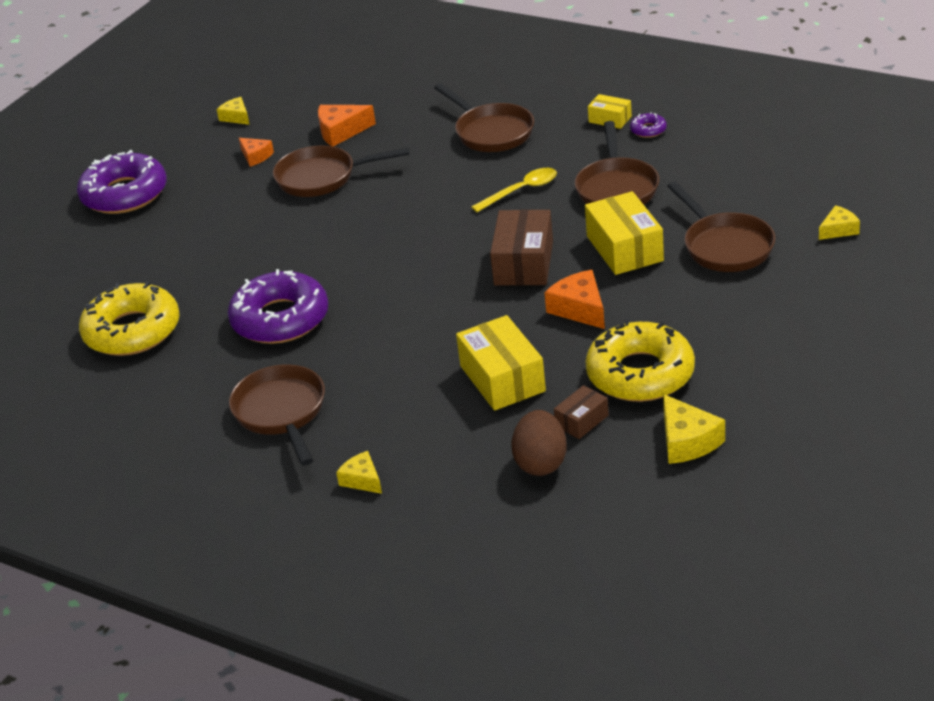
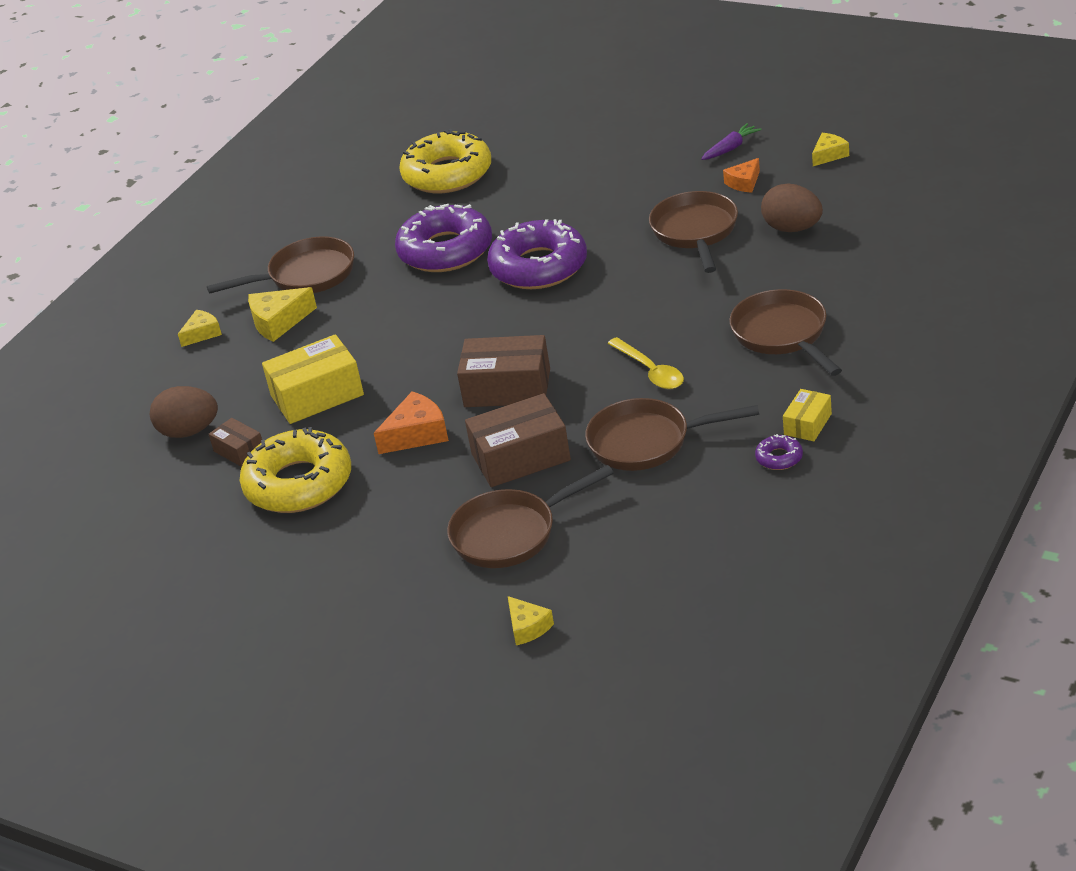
camera: 90 degrees right, 0 degrees up
(124, 194) = (679, 120): purple donut -> purple donut (539, 267)
(193, 165) = (731, 148): none -> purple carrot
(341, 131) = (792, 228): orange cheese -> brown egg
(491, 132) = (783, 334): brown pan -> brown pan turned 105 degrees clockwise
(624, 248) = (520, 457): yellow box -> brown box
(687, 441) = (188, 520): yellow cheese -> yellow cheese (278, 322)

